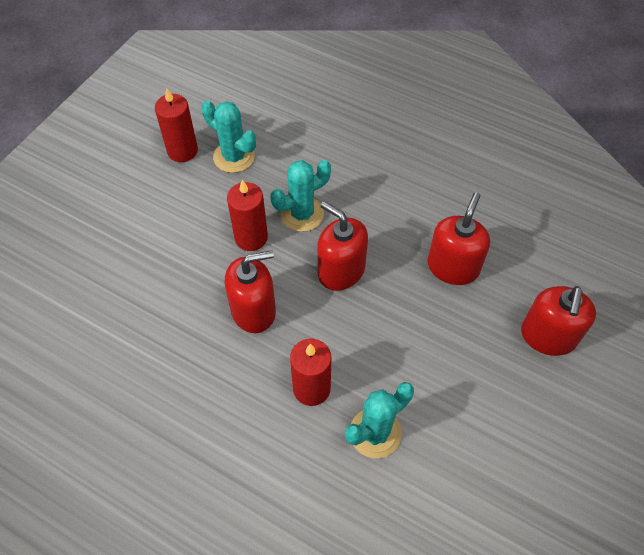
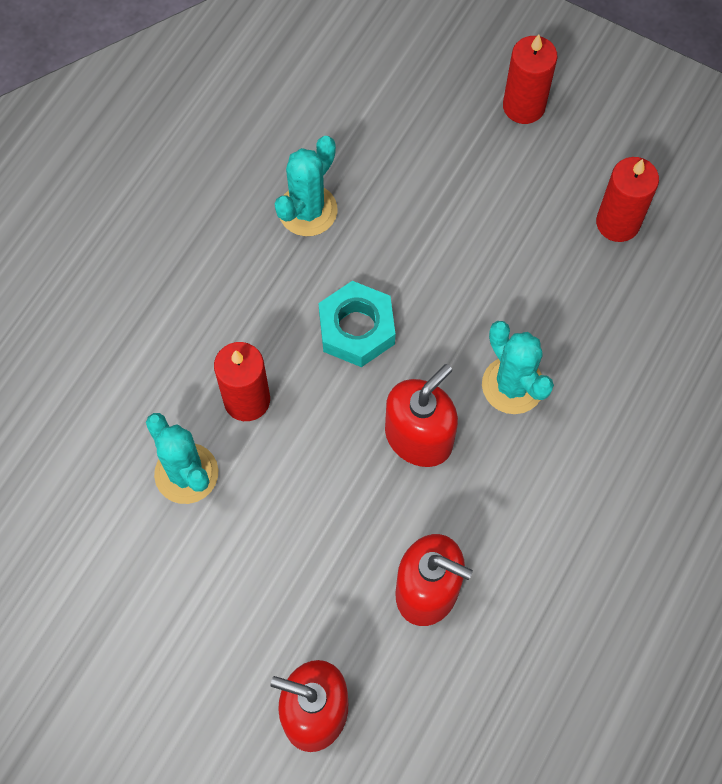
camera: 90 degrees right, 10 degrees up
(234, 157) = (611, 291): turquoise cactus -> turquoise cactus (307, 210)
(251, 237) = (470, 320): red candle -> red candle (524, 106)
(253, 310) = (357, 329): red soap dispenser -> turquoise nut

